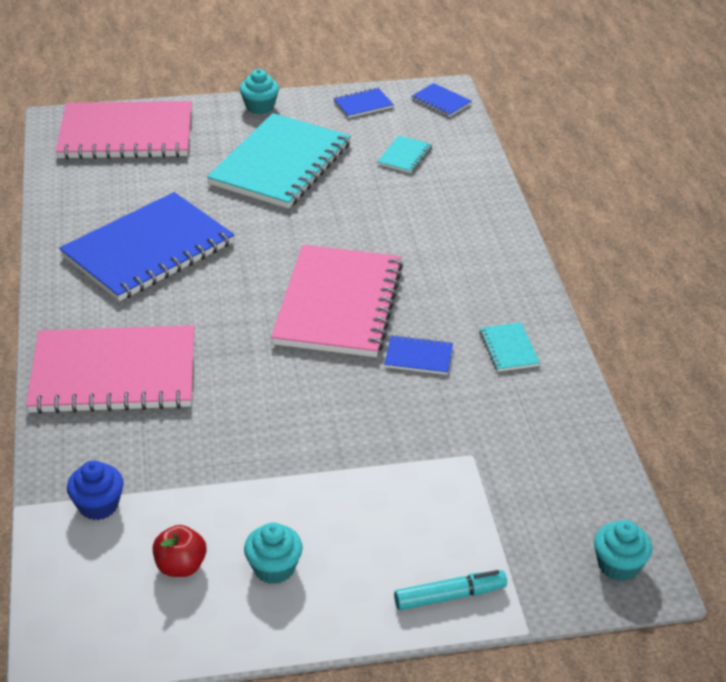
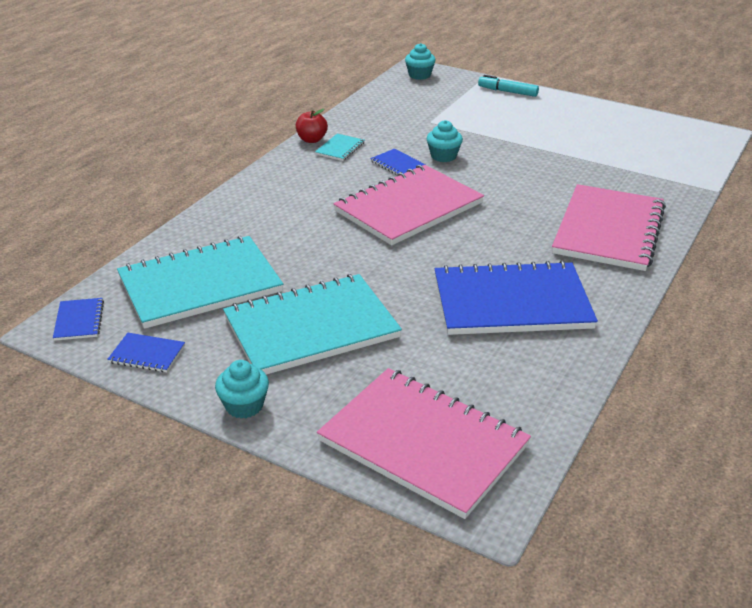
camera: 140 degrees left, 5 degrees down
(98, 505) = (663, 174): blue cupcake -> none
(114, 373) = (608, 230): pink notebook -> pink notebook turned 75 degrees clockwise
(181, 566) = (632, 139): red apple -> red apple (311, 140)
(274, 568) = (583, 124): turquoise cupcake -> turquoise cupcake (443, 156)
(404, 156) = (200, 285): turquoise notebook -> turquoise notebook, size x2.45

